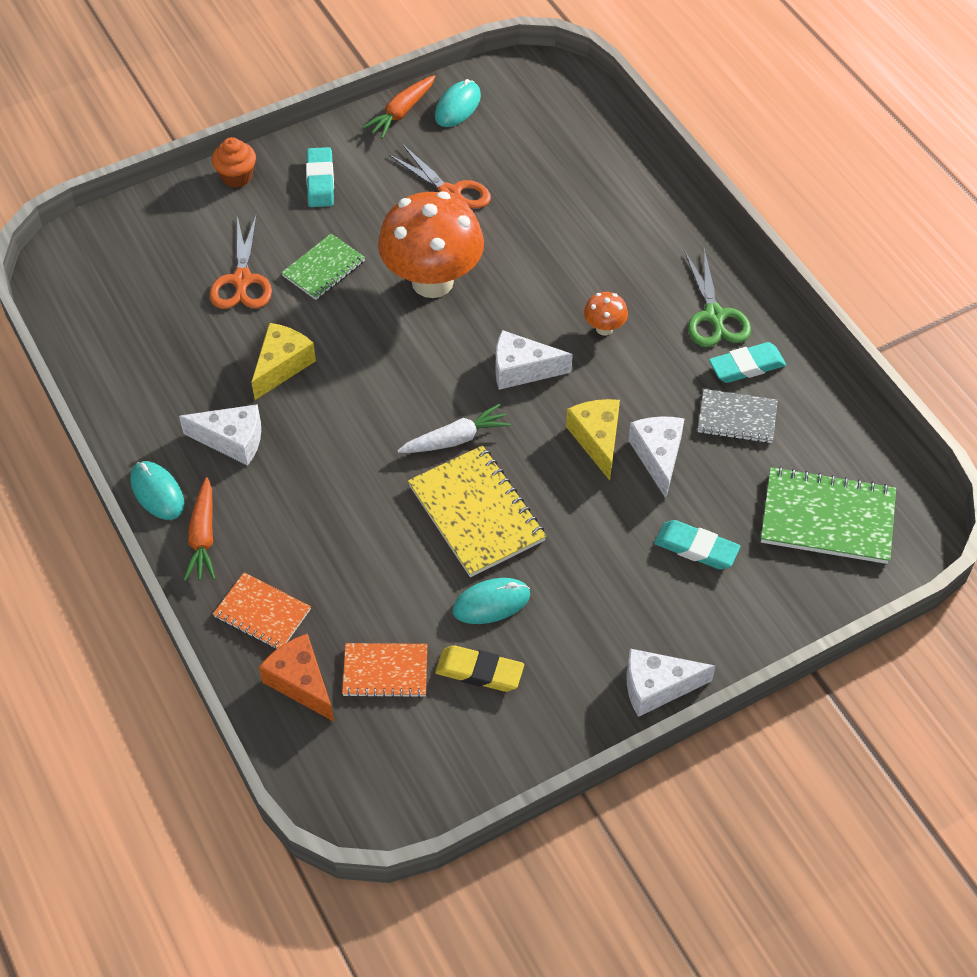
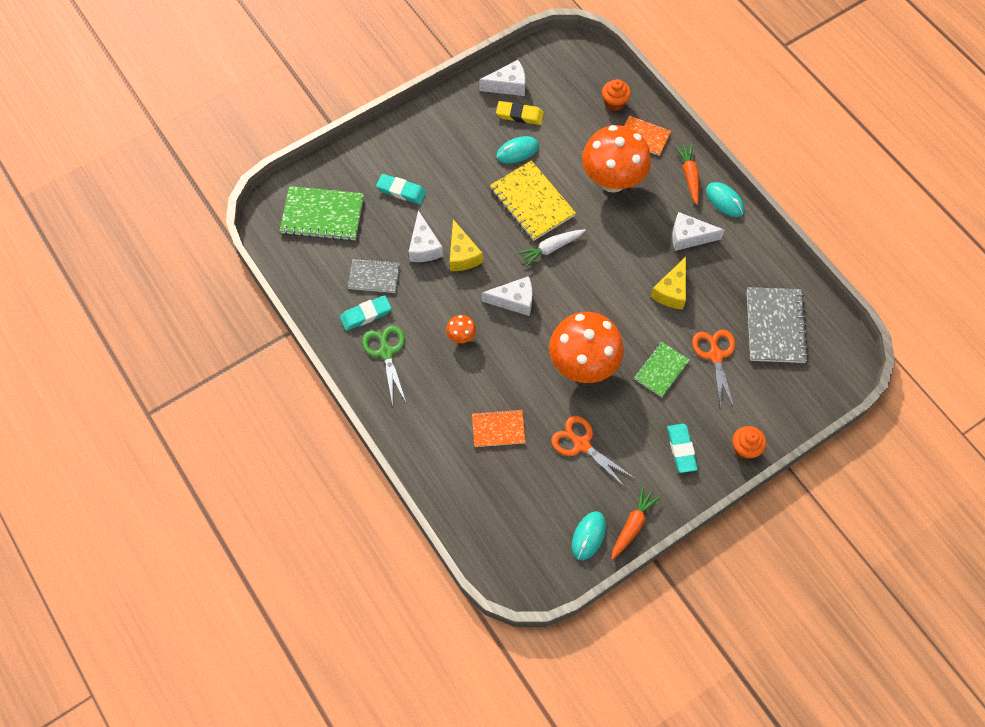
camera: 175 degrees right, 10 degrees up
(144, 310) = (775, 326): none -> grey notebook
(301, 682) = (614, 103): orange cheese -> orange cupcake
(335, 539) = (612, 180): none -> orange mushroom
(385, 671) = (570, 111): orange notebook -> orange notebook (498, 429)
(657, 687) = (423, 114): white cheese -> white cheese (508, 85)

